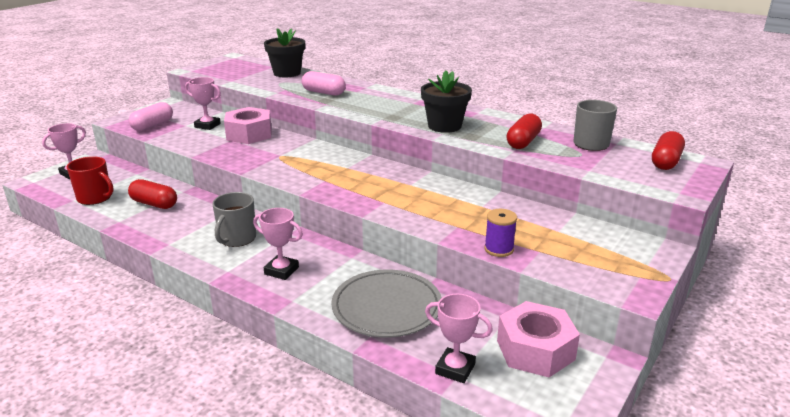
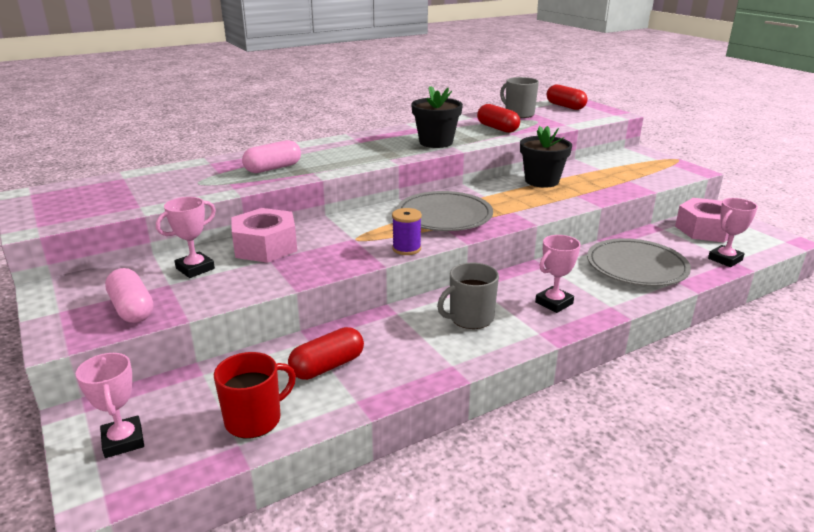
camera: 65 degrees left, 0 degrees up
(237, 238) = (470, 318): grey mug -> grey mug turned 105 degrees clockwise
(287, 73) = (167, 175): black flower pot -> black flower pot (541, 181)
(348, 176) = (444, 216): none -> grey plate
(499, 249) = (621, 190): purple spool -> purple spool (406, 249)

